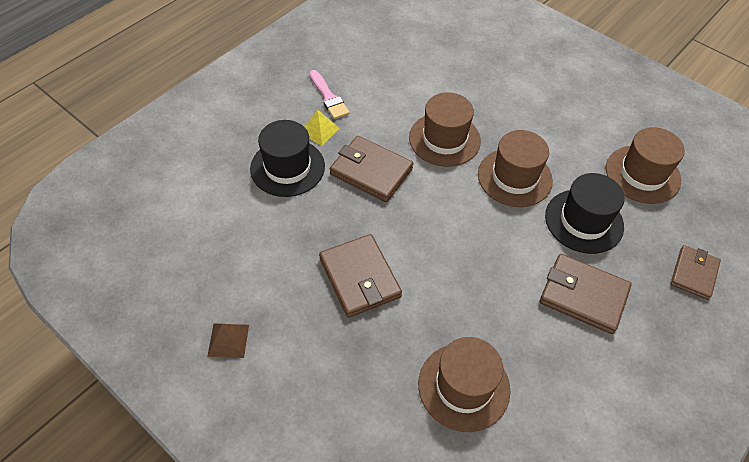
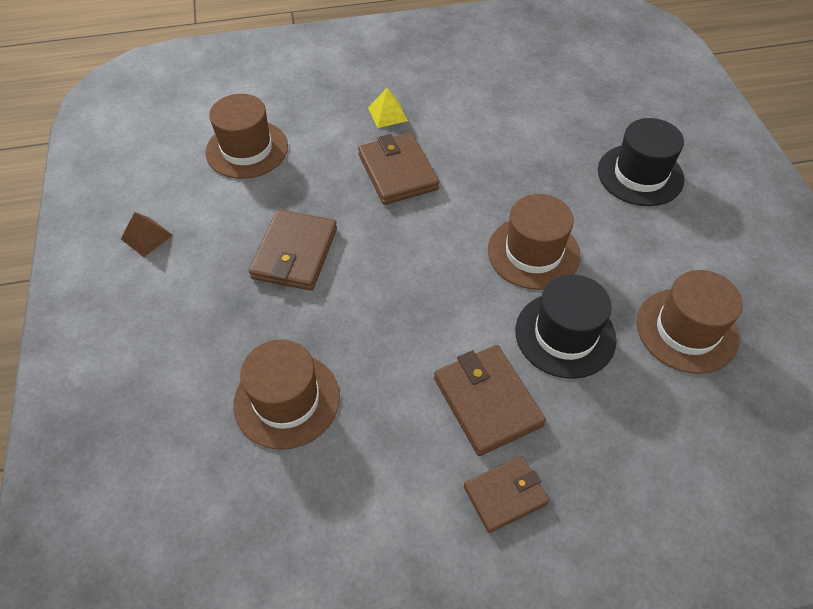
camera: 40 degrees right, 0 degrees up
(287, 167) = (329, 130): black hat -> black hat (640, 175)
(329, 97) = (425, 91): pink brush -> none
(444, 139) = (498, 180): brown hat -> brown hat (247, 149)
(694, 274) = (639, 463): brown wallet -> brown wallet (505, 495)

